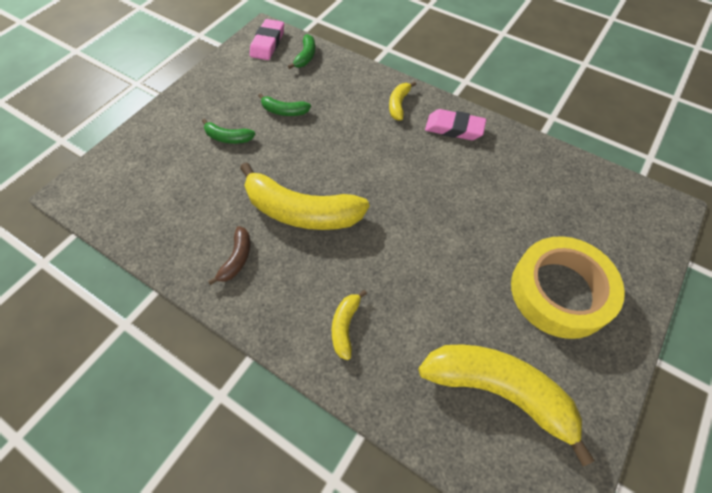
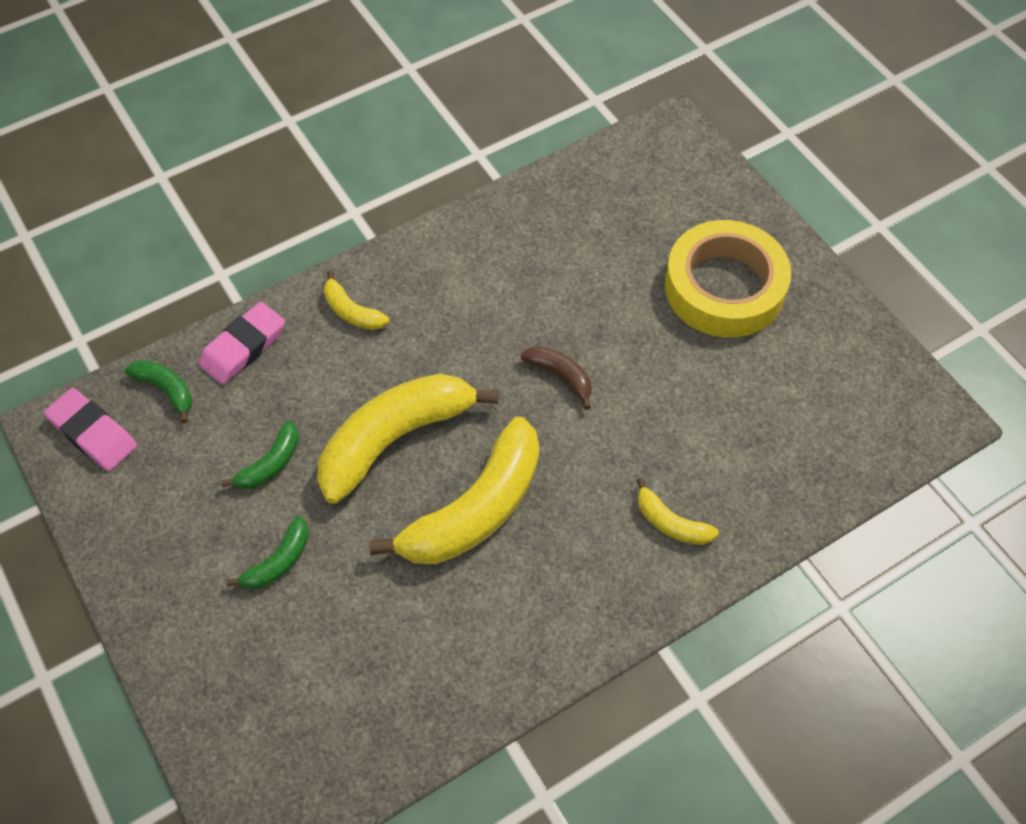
camera: 65 degrees left, 0 degrees up
(237, 259) = (512, 617): brown banana -> brown banana (560, 376)
(454, 128) = (436, 268): pink eraser -> pink eraser (243, 347)
(499, 391) = (809, 404): yellow banana -> yellow banana (395, 439)

